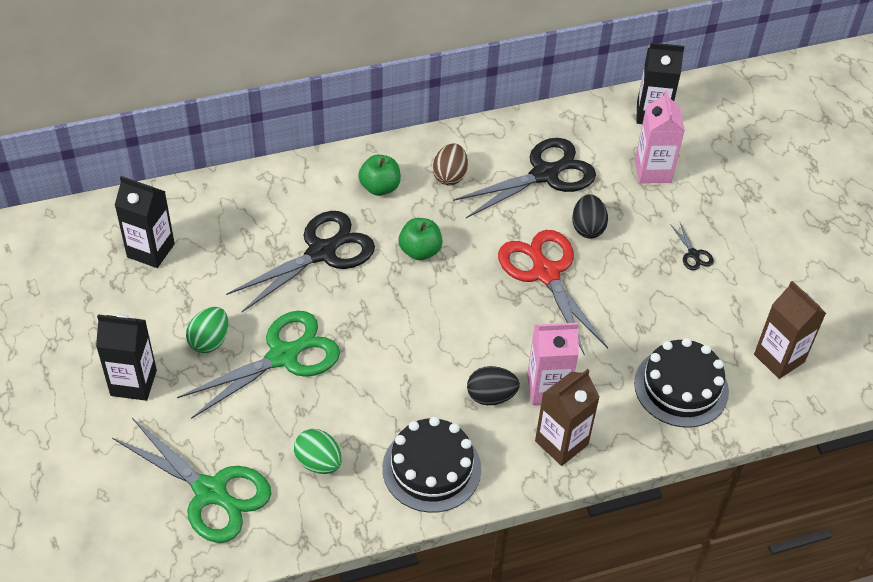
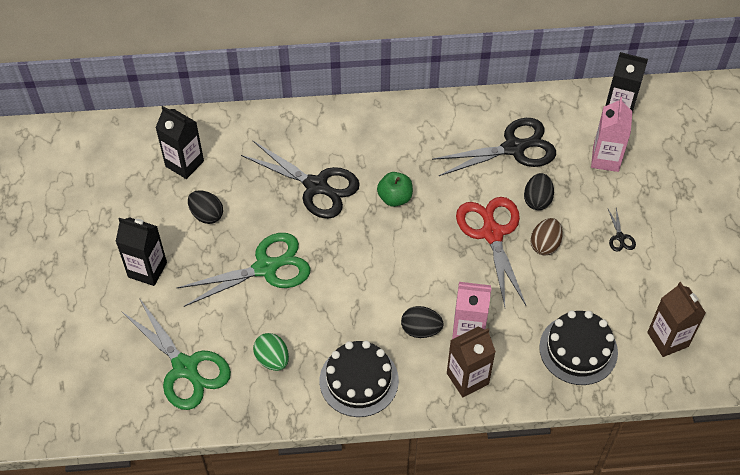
camera: 15 degrees right, 5 degrees up
(193, 306) = (207, 215): none -> black egg
(209, 341) = (212, 245): green egg -> none
(322, 252) = (316, 186): black scissors -> black scissors turned 60 degrees clockwise
(380, 187) = (376, 138): green apple -> none
(450, 176) = (435, 137): brown egg -> brown egg (545, 245)

